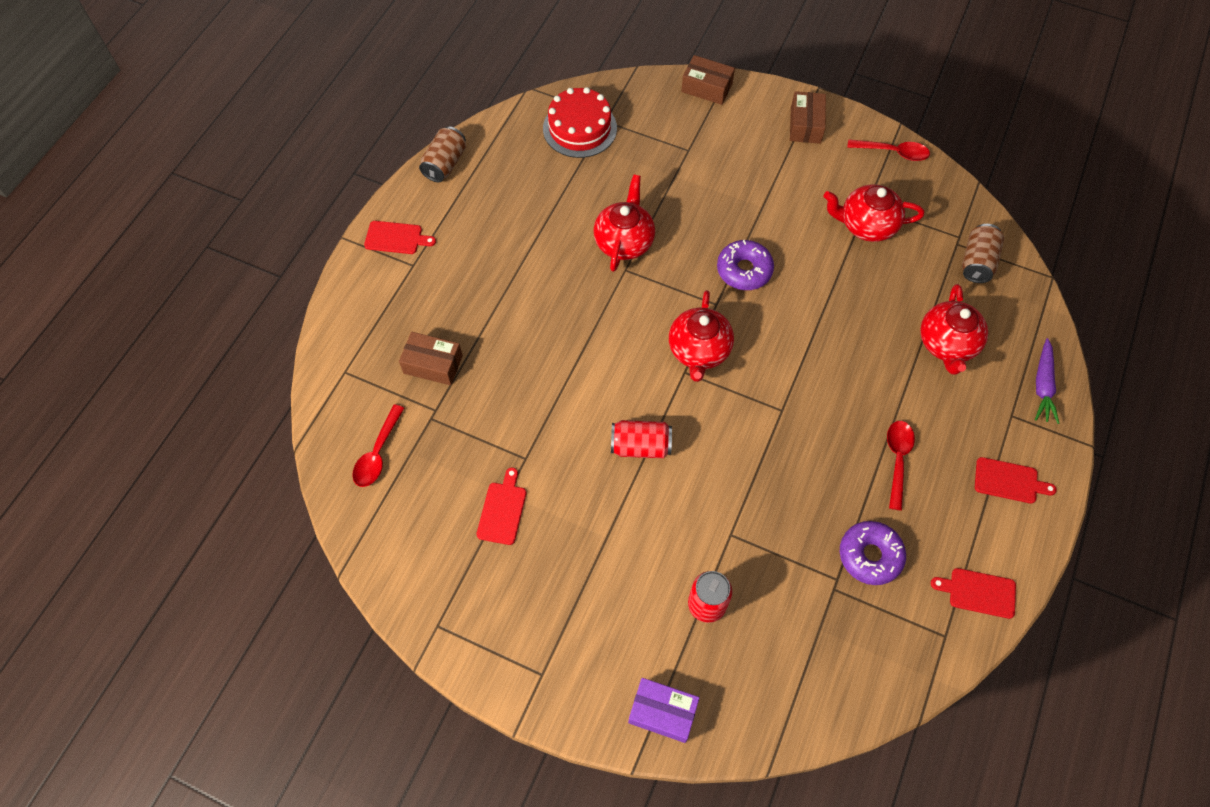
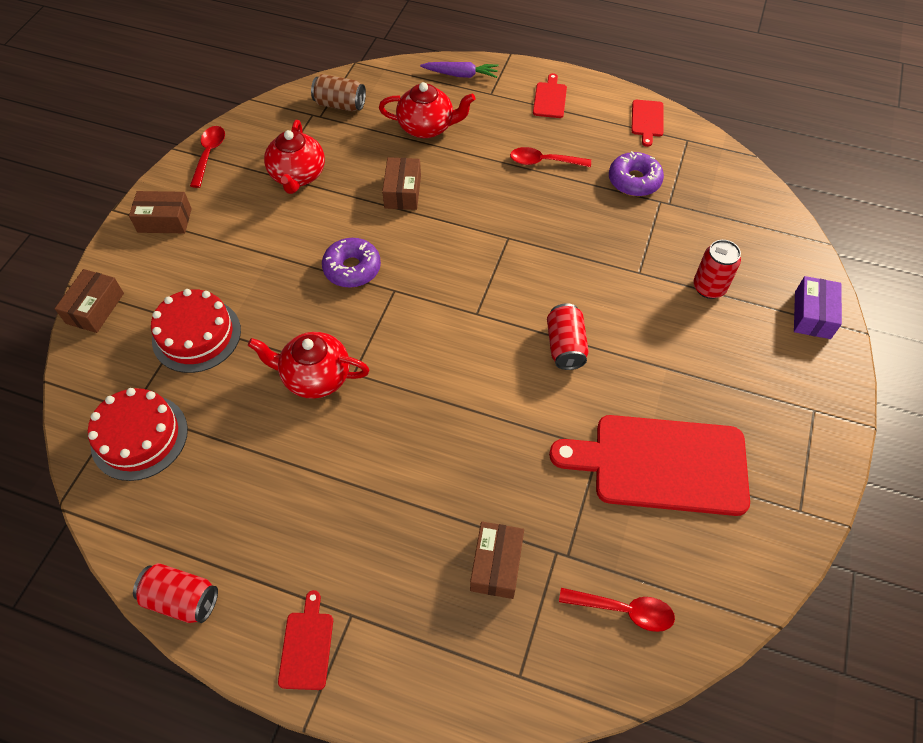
camera: 95 degrees left, 5 degrees down
(445, 164) = (182, 599): brown can -> red can
(502, 510) = (662, 464): red cutting board -> red cutting board, size x2.30
(674, 157) = (196, 335): none -> red cake
(699, 351) = (451, 302): red teapot -> none
(846, 316) = (403, 192): none -> brown box

